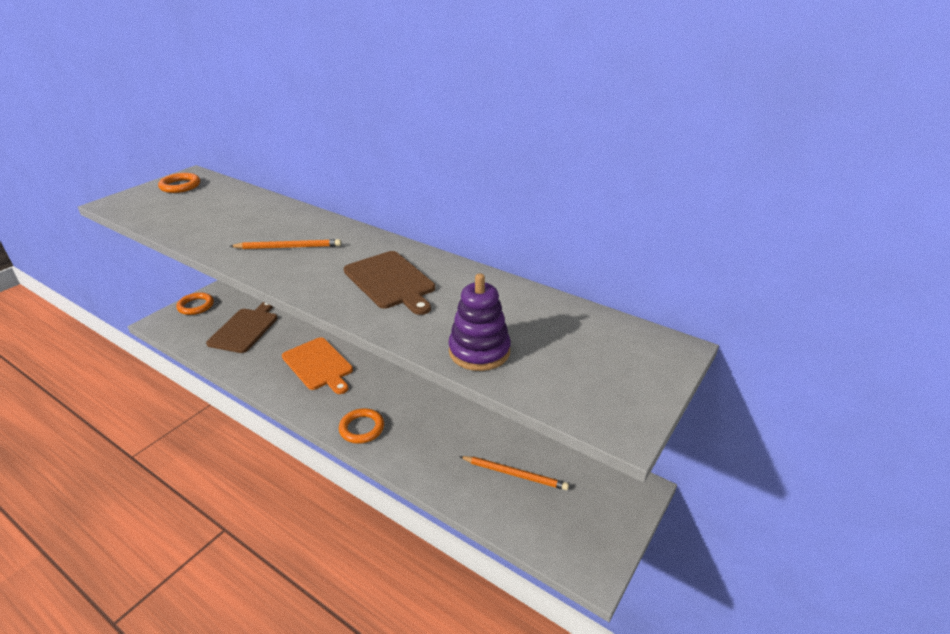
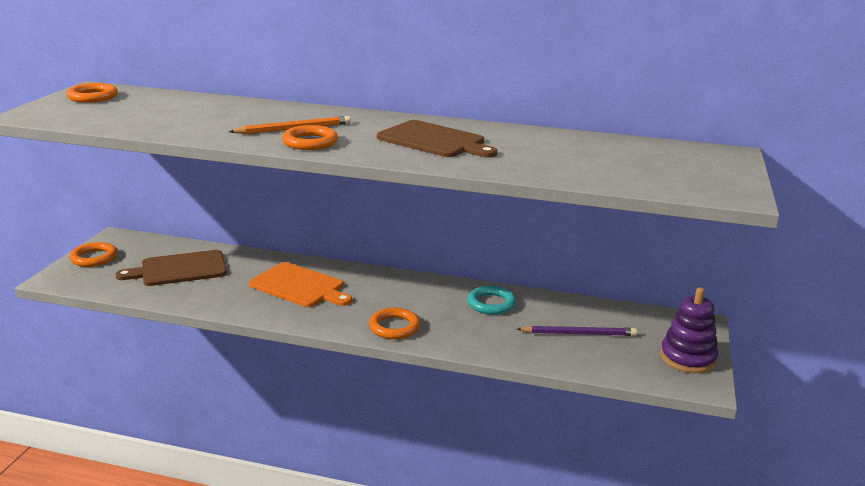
camera: 20 degrees left, 10 degrees down
(245, 329) = (180, 269): brown cutting board -> brown cutting board turned 105 degrees counterclockwise
(284, 268) = (310, 142): none -> orange ring
(459, 419) = (491, 304): none -> turquoise ring
(479, 351) = (573, 171): purple stacking toy -> purple stacking toy (688, 358)
(514, 474) = (578, 333): orange pencil -> purple pencil

